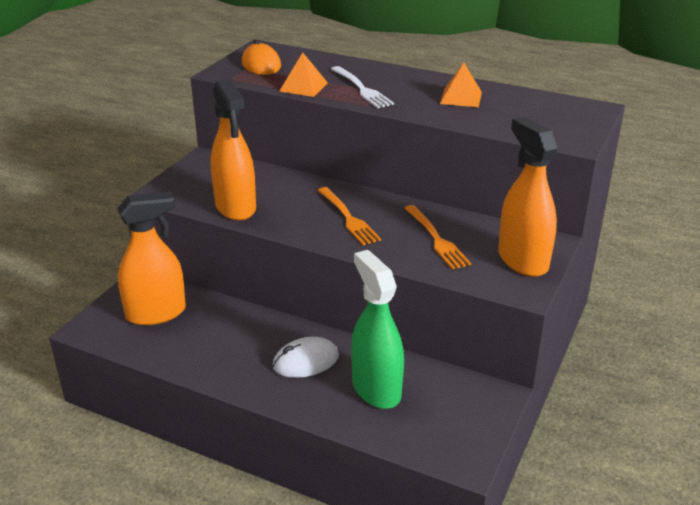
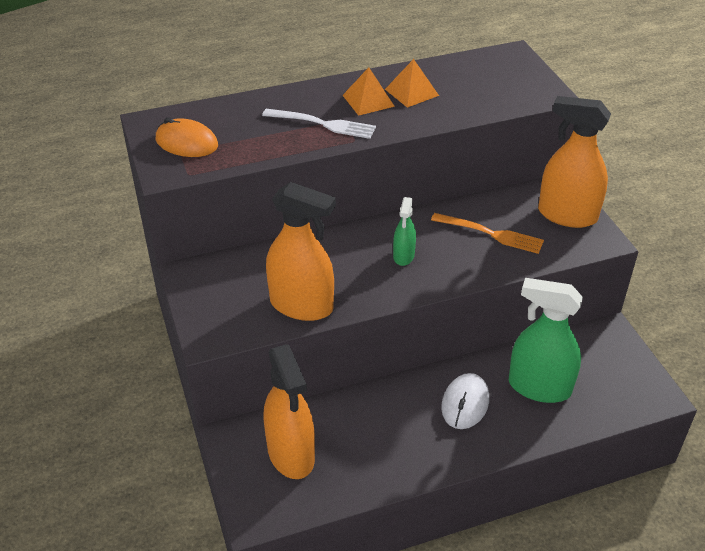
camera: 45 degrees left, 10 degrees up
(156, 313) = (291, 454): orange spray bottle -> orange spray bottle turned 135 degrees clockwise
(303, 87) = (271, 148): orange pyramid -> orange pyramid (368, 100)
(348, 218) = (403, 256): orange fork -> green spray bottle

